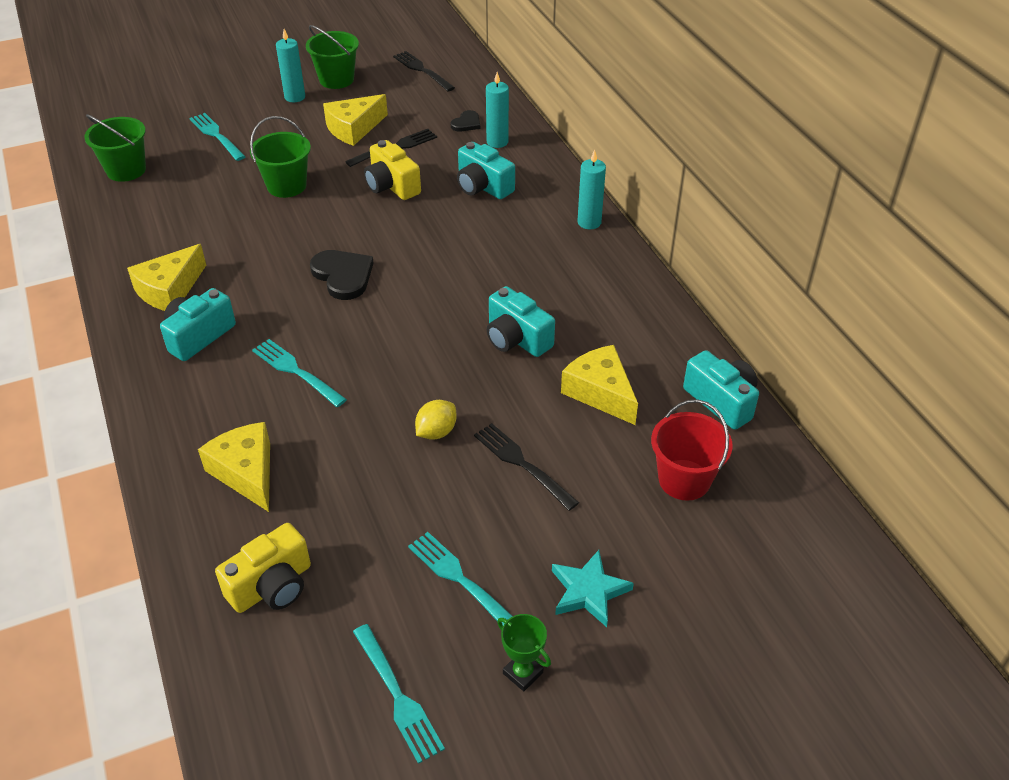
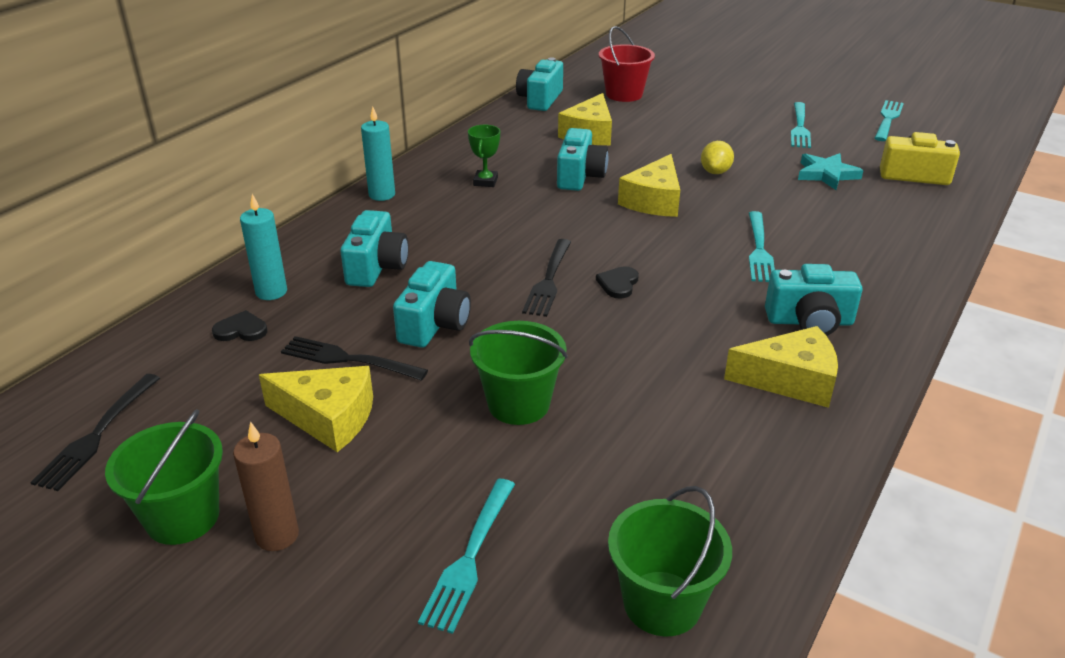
camera: 125 degrees left, 10 degrees down
(246, 472) = (871, 223): yellow cheese -> yellow cheese (654, 201)
(295, 97) = (277, 535): turquoise candle -> brown candle
(343, 276) = (618, 284): black heart -> black heart, size x0.57
(392, 186) = (434, 324): yellow camera -> turquoise camera
(436, 432) = (715, 172): yellow lemon -> yellow lemon turned 75 degrees counterclockwise
(522, 463) = (691, 138): black fork -> black fork (548, 280)
(523, 673) = (816, 97): green trophy -> green trophy (485, 181)
(588, 591) = (742, 97): turquoise star -> turquoise star (826, 174)

